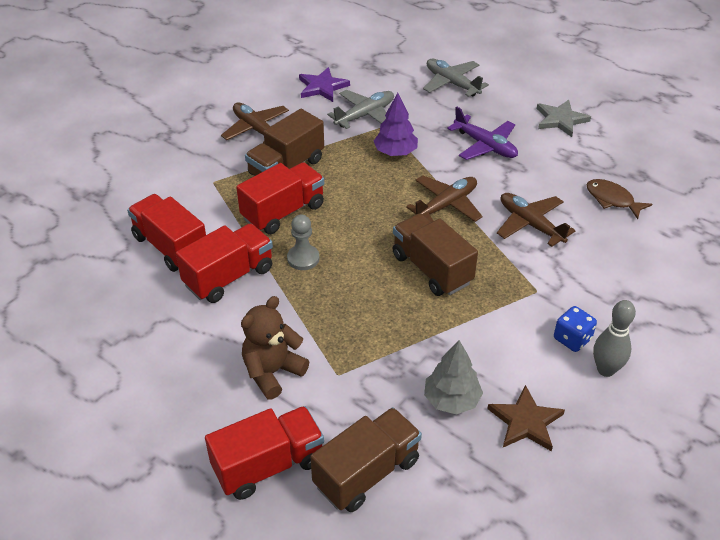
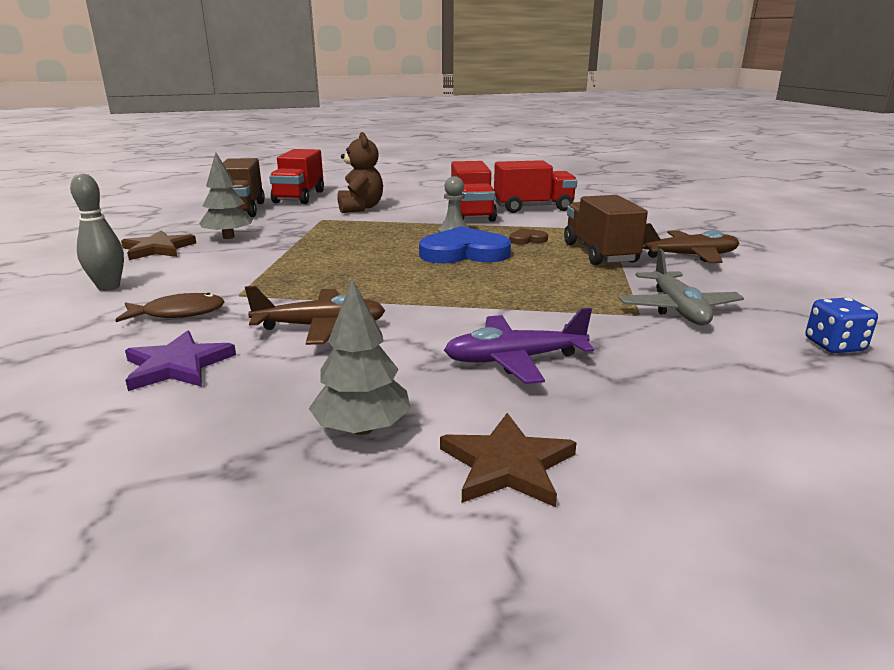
camera: 125 degrees right, 20 degrees down
(283, 212) = (527, 239): red truck -> brown heart
(322, 87) = (778, 304): purple star -> purple star (177, 365)
(347, 230) = (464, 252): none -> blue heart
(395, 152) = (568, 302): purple tree -> none
(431, 269) = (355, 266): brown truck -> none
(446, 205) = (430, 298): brown plane -> none
(451, 83) = (739, 400): grey plane -> none
(560, 120) = (507, 465): grey star -> brown star
(572, 339) = (163, 287): blue dice -> blue dice (834, 345)
(585, 160) = (362, 429): none -> grey tree
(612, 199) = (249, 403): brown fish -> brown fish (178, 313)

